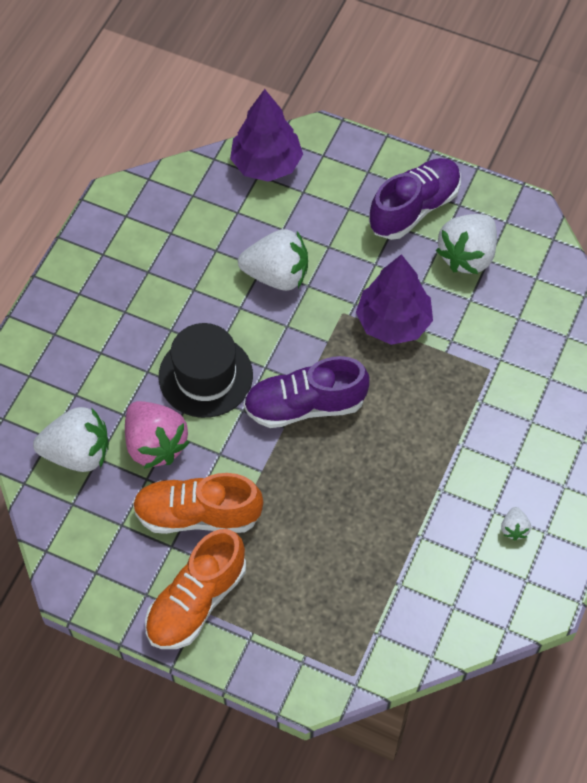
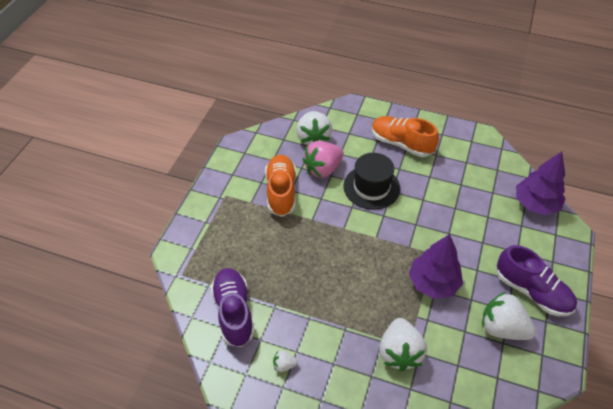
camera: 85 degrees right, 10 degrees down
(196, 601) = (228, 196): orange shoe -> orange shoe (401, 144)
(277, 275) = (451, 216): white strawberry -> white strawberry (399, 352)
(305, 405) = (360, 237): purple shoe -> purple shoe (234, 312)

